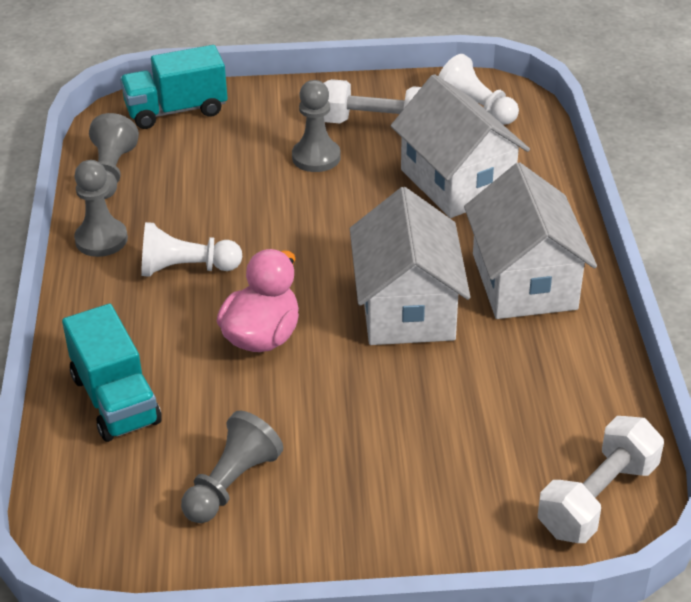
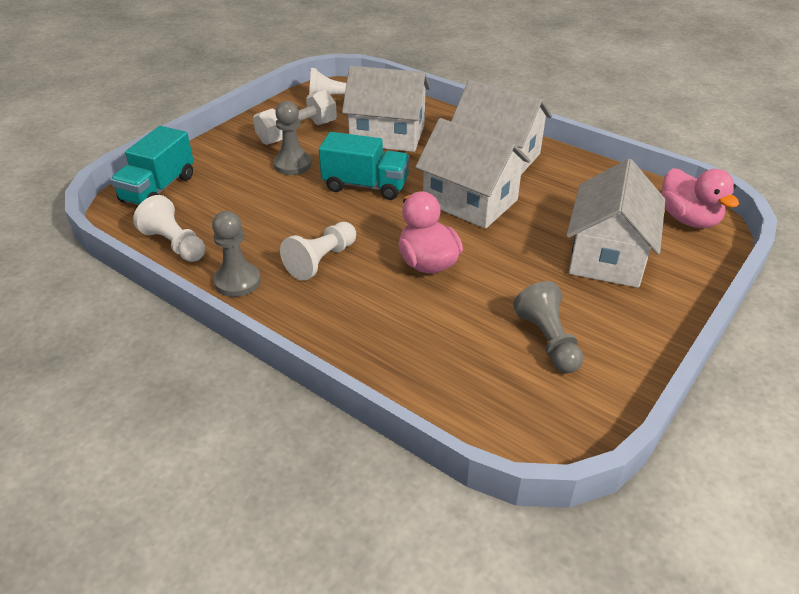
camera: 50 degrees left, 0 degrees up
(111, 173) = (174, 244): grey pawn -> white pawn
(116, 399) = (410, 353): turquoise truck -> turquoise truck (365, 186)
(432, 462) = (607, 256): none -> white house
(598, 498) = (688, 219): white dumbbell -> pink duck

